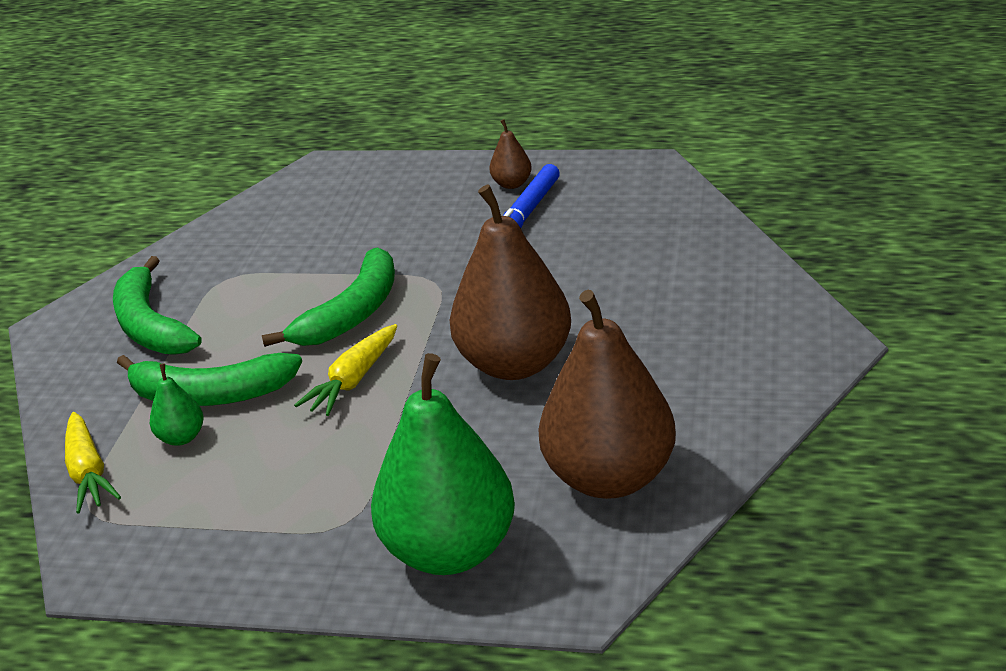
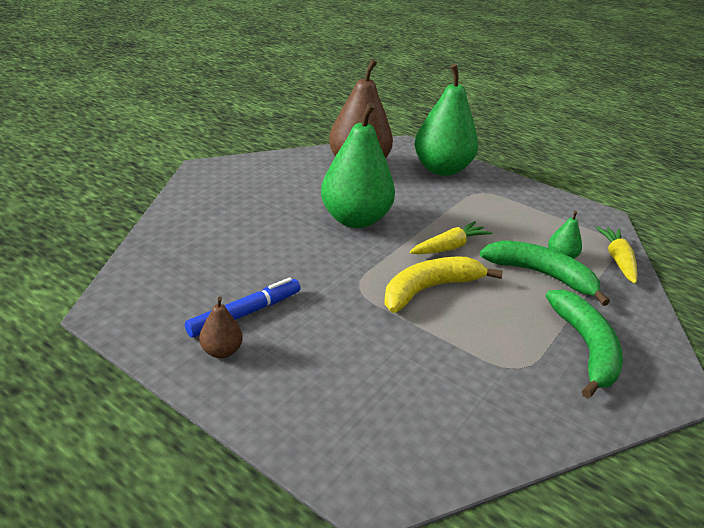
camera: 160 degrees left, 0 degrees up
(351, 314) = (430, 289): green banana -> yellow banana
(515, 363) = (355, 219): brown pear -> green pear

